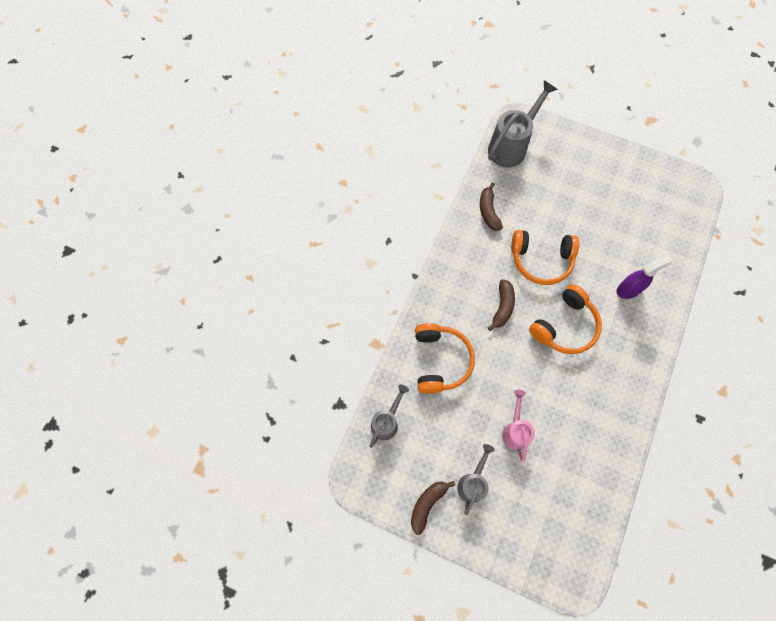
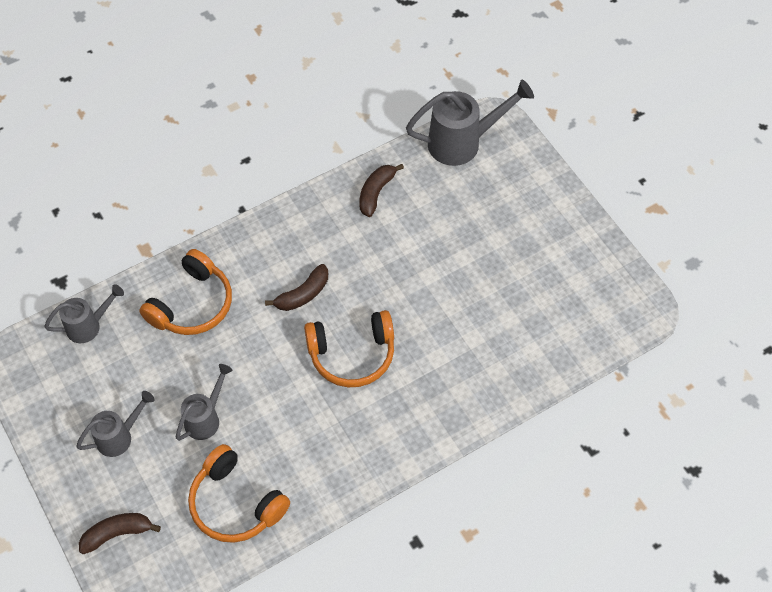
camera: 35 degrees right, 10 degrees down
(427, 504) = (59, 425): brown banana -> brown banana (117, 533)
(515, 430) = (206, 418): pink watering can -> grey watering can
(541, 260) = (388, 275): orange headphones -> orange headphones (235, 503)
(629, 289) = (458, 363): purple spray bottle -> none

